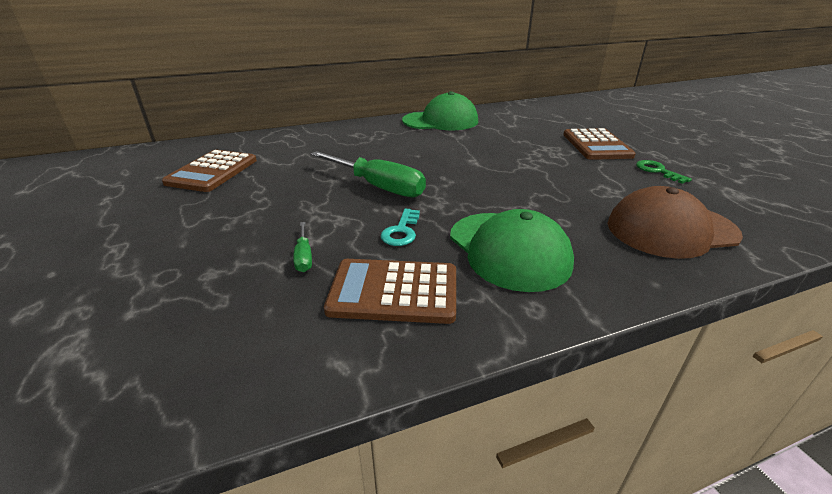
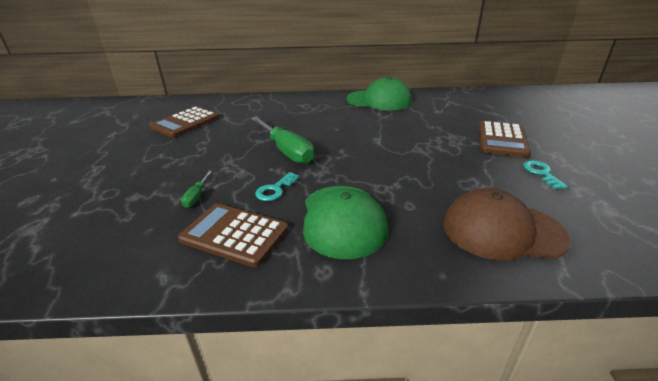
camera: 20 degrees right, 0 degrees up
(657, 171) = (541, 173): green key -> turquoise key

